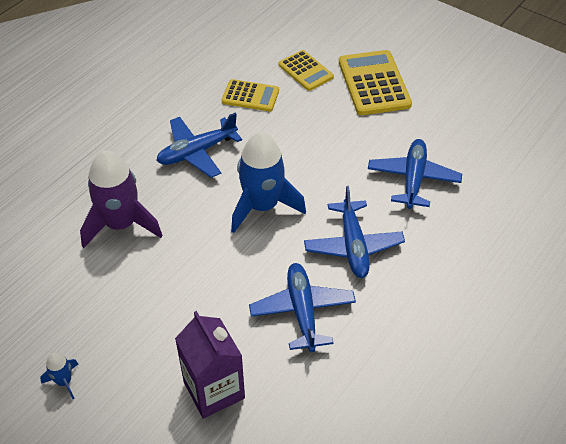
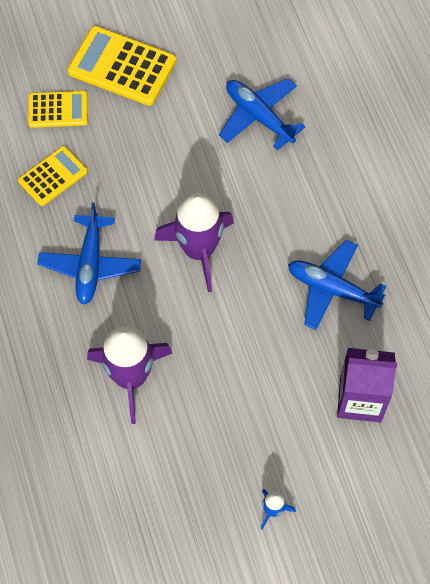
camera: 55 degrees left, 15 degrees up
(262, 206) = (198, 250): blue rocket -> purple rocket
(353, 246) = (295, 209): blue plane -> none

